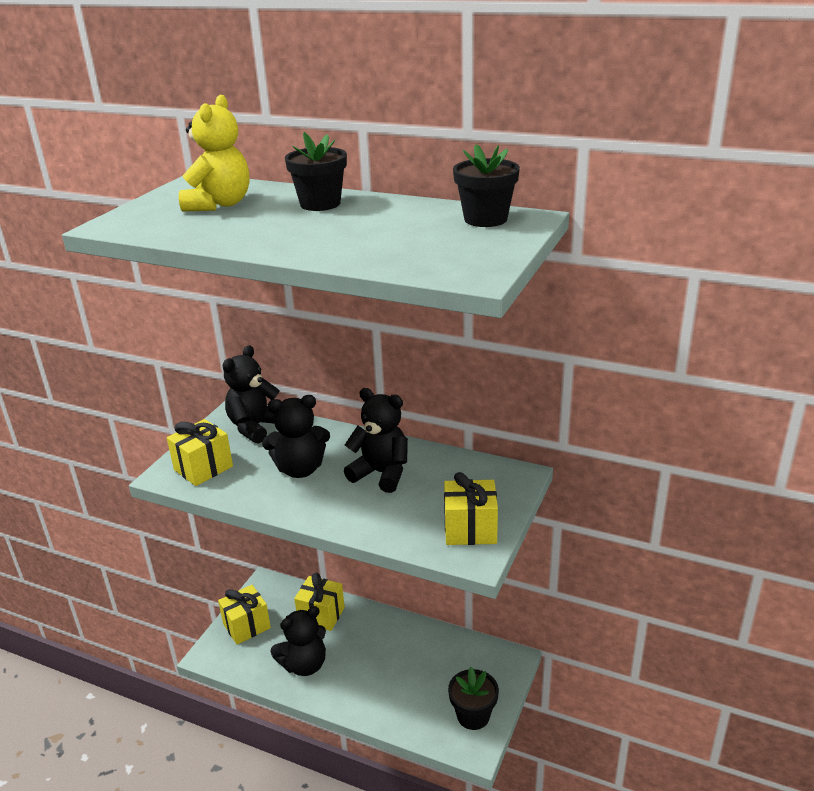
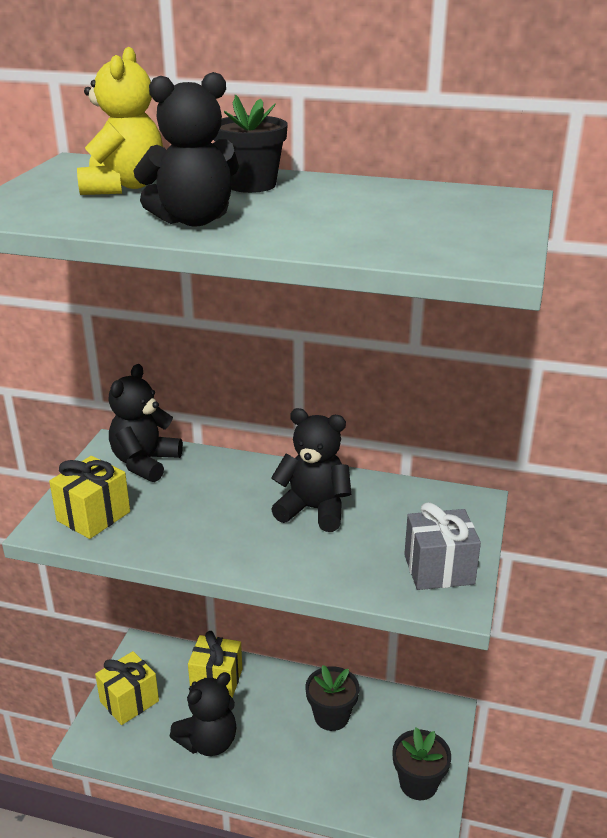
camera: 10 degrees left, 0 degrees up
(300, 469) = (214, 510): black teddy bear -> black teddy bear (193, 220)
(470, 529) = (439, 569): yellow gift -> grey gift
(485, 219) = (463, 199): black flower pot -> black flower pot (331, 716)

